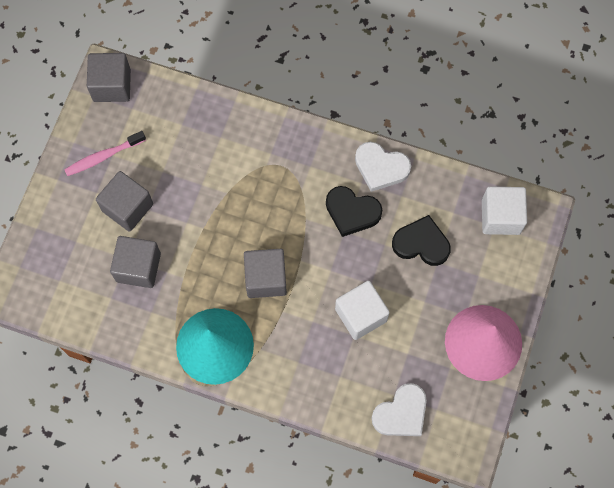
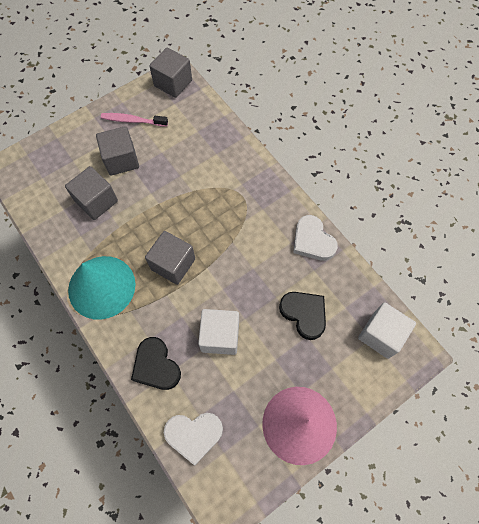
camera: 35 degrees right, 5 degrees down
(352, 212) = (268, 258): black heart -> black heart (156, 366)

